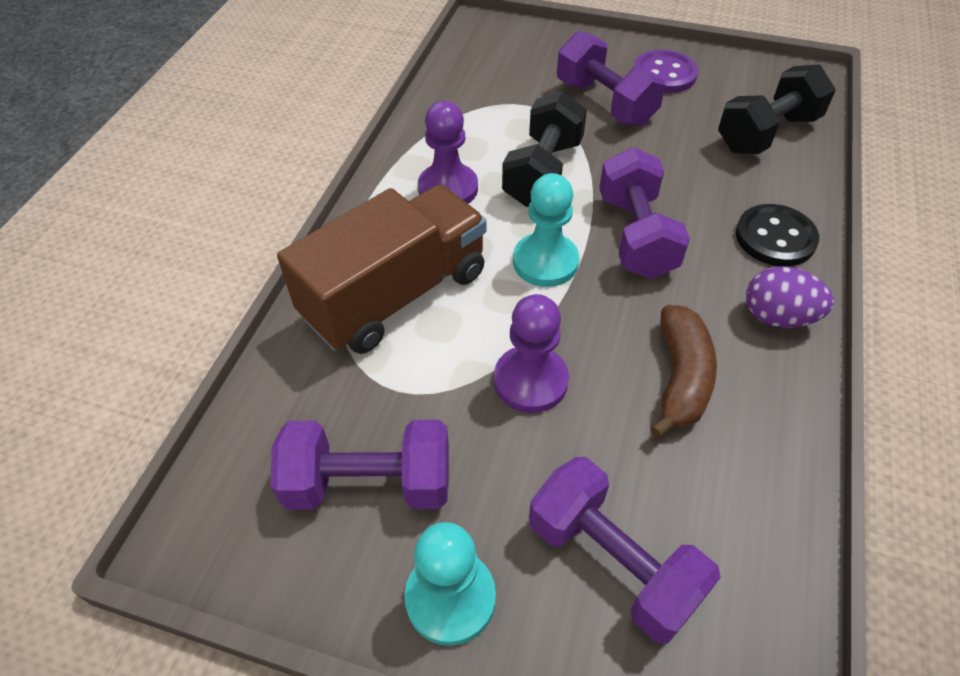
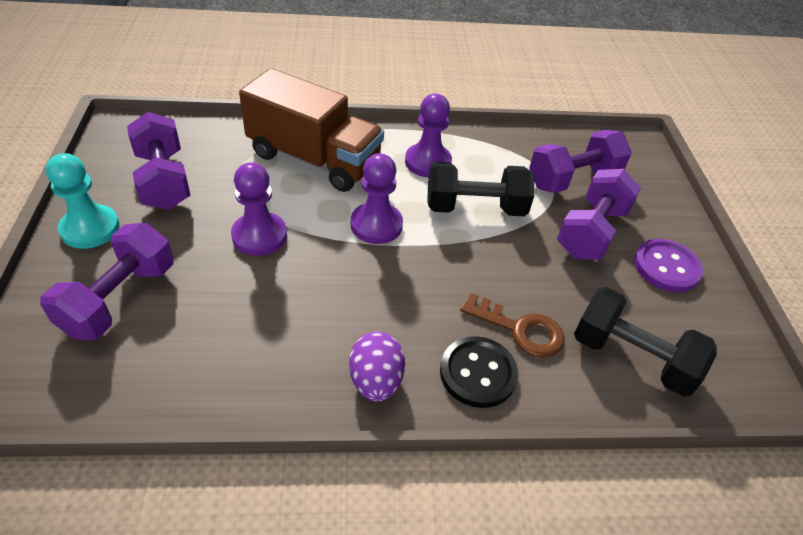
camera: 65 degrees right, 5 degrees down
(545, 262) = (376, 225): turquoise pawn -> purple pawn
(635, 236) = (430, 273): purple dumbbell -> purple dumbbell (573, 179)
(680, 378) = (286, 319): brown banana -> none
(725, 192) = (520, 329): none -> brown key

